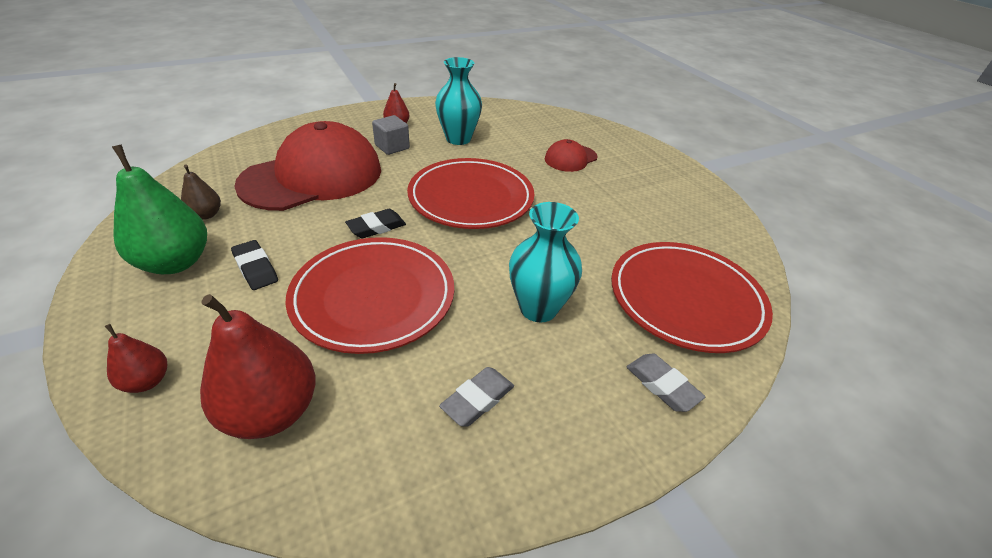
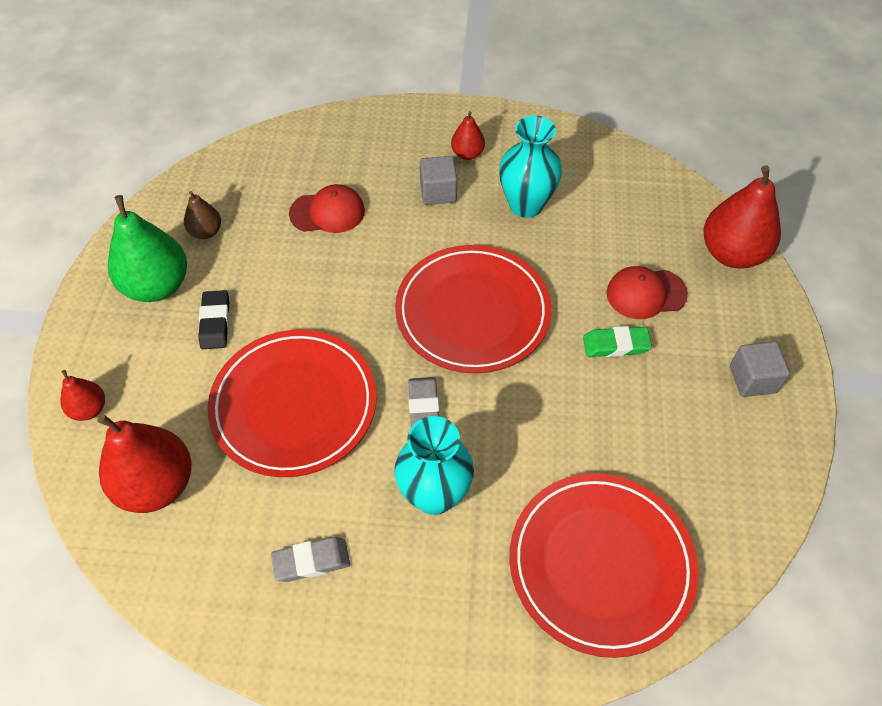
camera: 35 degrees right, 15 degrees up
(313, 176) = (327, 212): red cap -> red cap, size x0.46
(376, 227) = (348, 315): black eraser -> none
(577, 186) = (615, 345): none -> green eraser
(598, 130) = (732, 253): none -> red pear
(662, 385) = (483, 641): grey eraser -> grey eraser (423, 407)
(666, 177) = (752, 379): none -> grey cube

